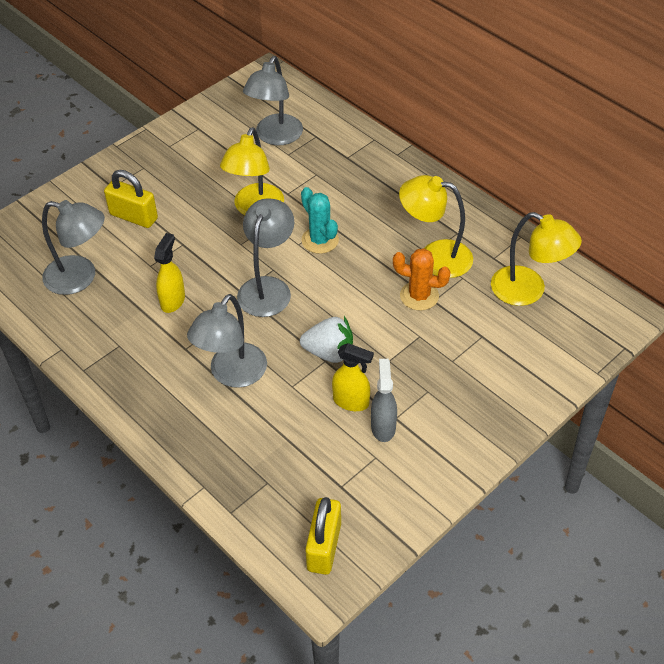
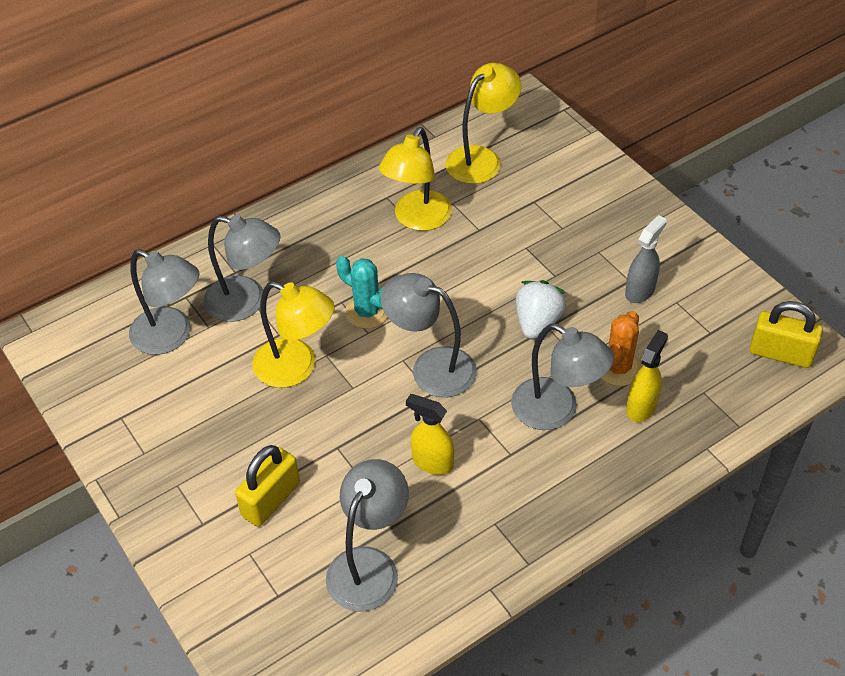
camera: 80 degrees left, 0 degrees up
(316, 169) = (247, 302): none -> grey lamp
(320, 240) = (367, 312): turquoise cactus -> turquoise cactus turned 60 degrees clockwise
(351, 402) = (606, 312): yellow spray bottle -> yellow spray bottle (641, 407)
(383, 427) = (640, 291): grey spray bottle -> grey spray bottle turned 120 degrees clockwise
(419, 296) = (471, 240): orange cactus -> orange cactus (618, 368)

